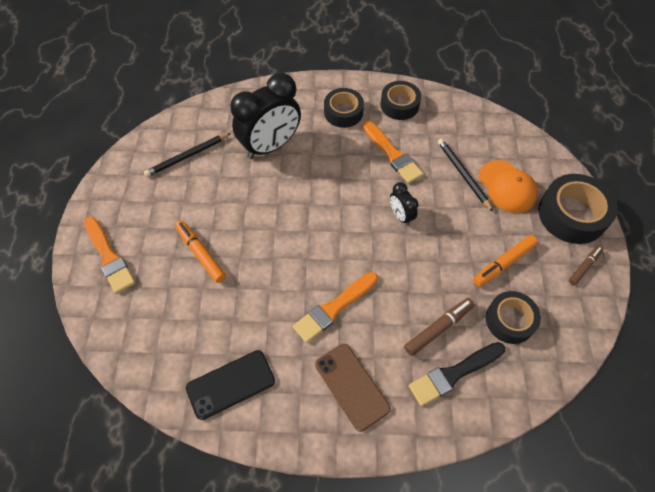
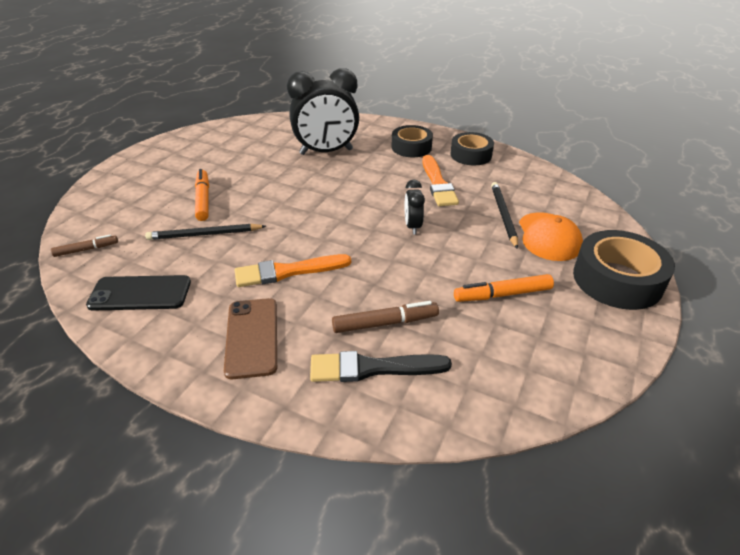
camera: 25 degrees right, 20 degrees down
(109, 257) = (130, 181): orange brush -> none
(187, 156) = (250, 141): black pencil -> black pencil (204, 234)
(510, 320) = (476, 345): black tape -> none
(584, 267) = (606, 328): brown marker -> brown marker (86, 249)

